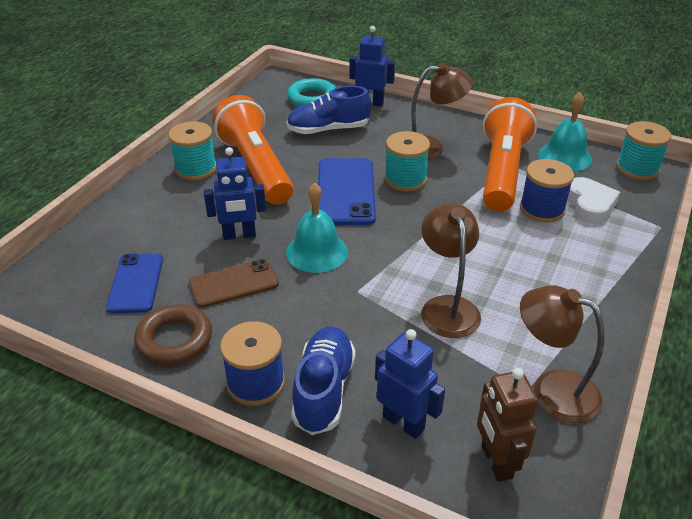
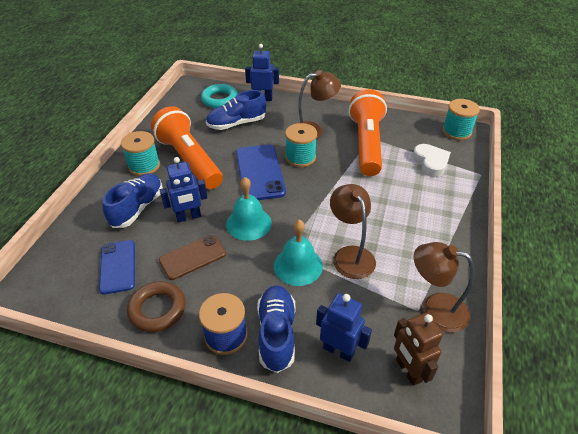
camera: 10 degrees left, 5 degrees up
(176, 217) = (137, 208): none -> blue shoe
(542, 209) = (399, 170): blue spool -> none
(565, 156) = (406, 127): turquoise bell -> turquoise bell (298, 265)

